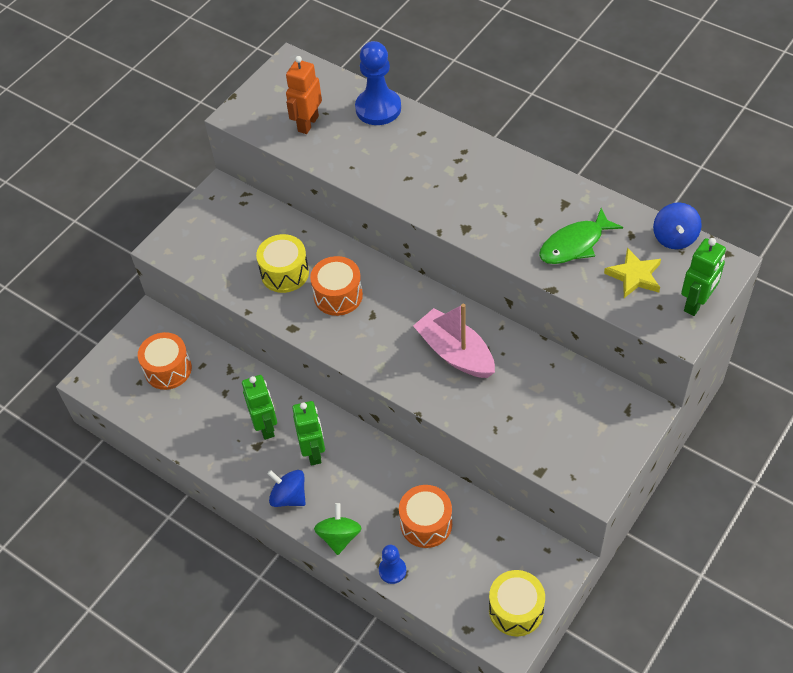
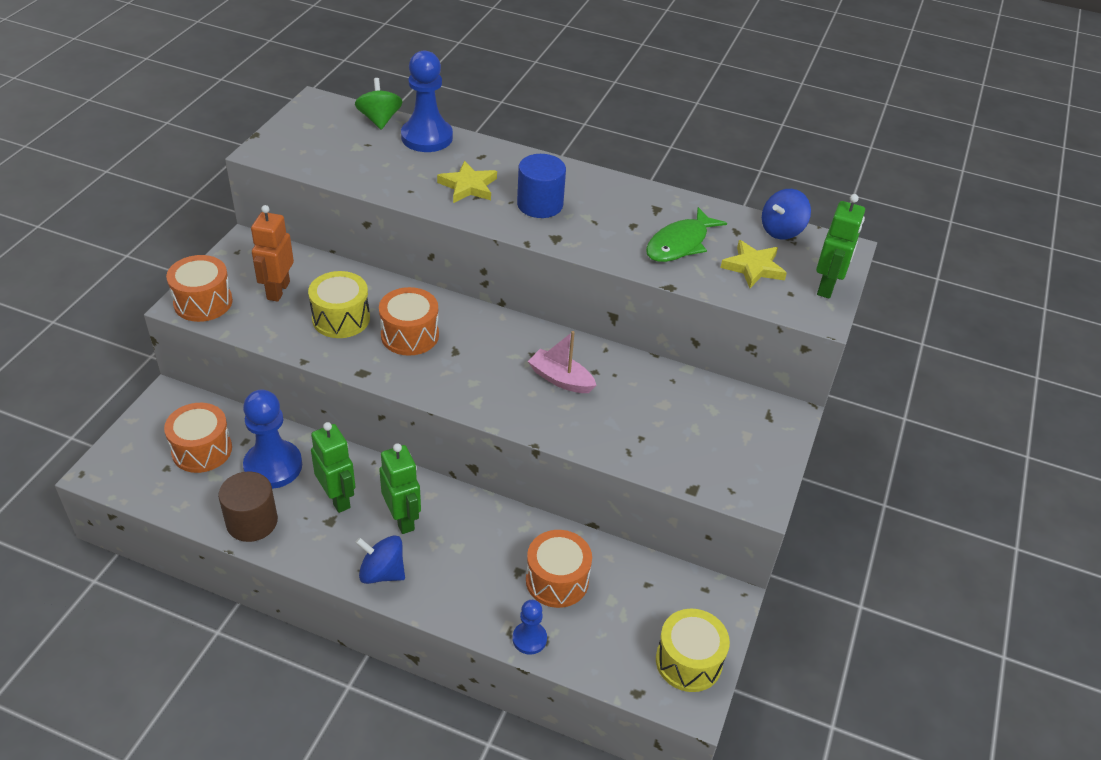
camera: 20 degrees left, 10 degrees down
(177, 246) = (203, 302): none -> orange drum
(197, 438) = (252, 522): none -> brown cylinder
(220, 391) = (273, 466): none -> blue pawn
(308, 124) = (349, 155): orange robot -> orange robot (278, 290)
(339, 537) = (455, 609): green spinning top -> green spinning top (379, 120)
(402, 166) = (468, 186): none -> yellow star
(455, 353) = (560, 379): pink boat -> pink boat, size x0.65
(460, 191) = (540, 204): none -> blue cylinder
(674, 237) = (782, 230): blue spinning top -> blue spinning top turned 60 degrees clockwise

